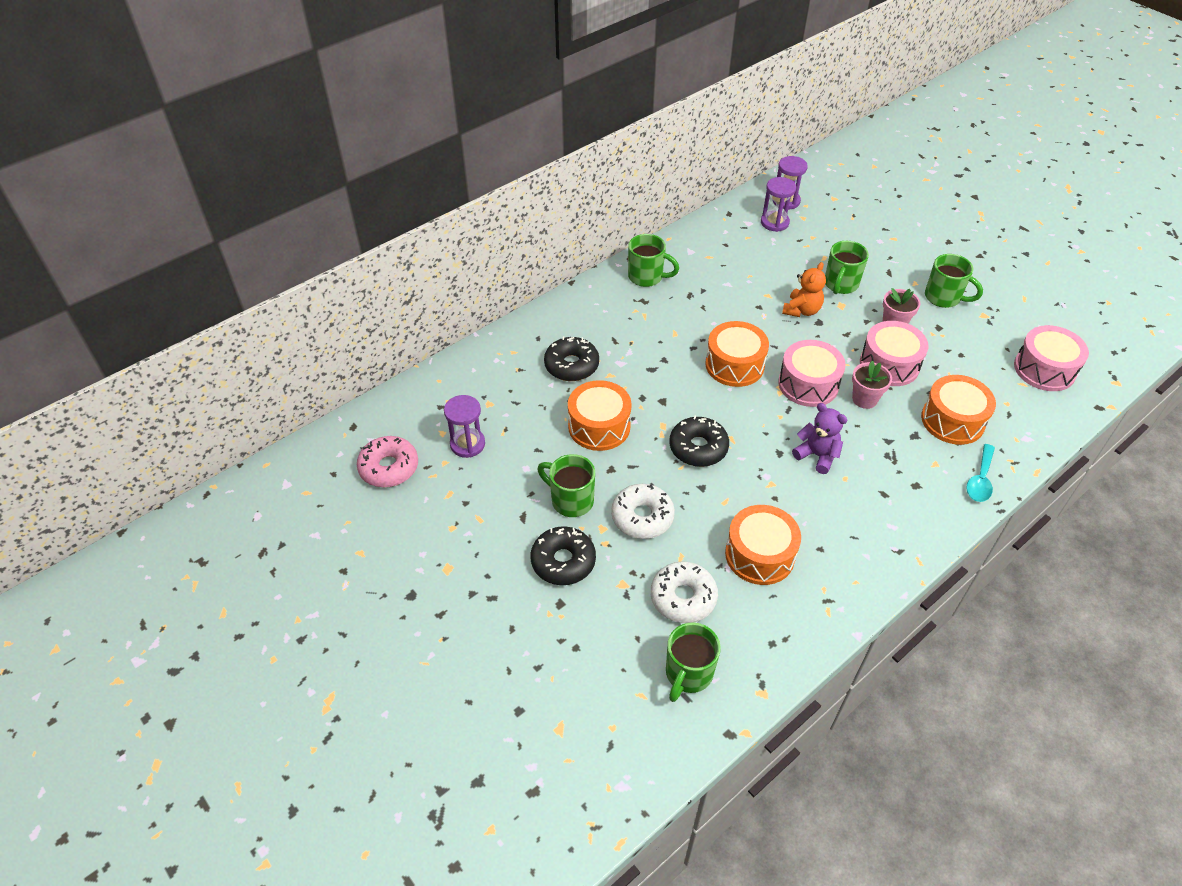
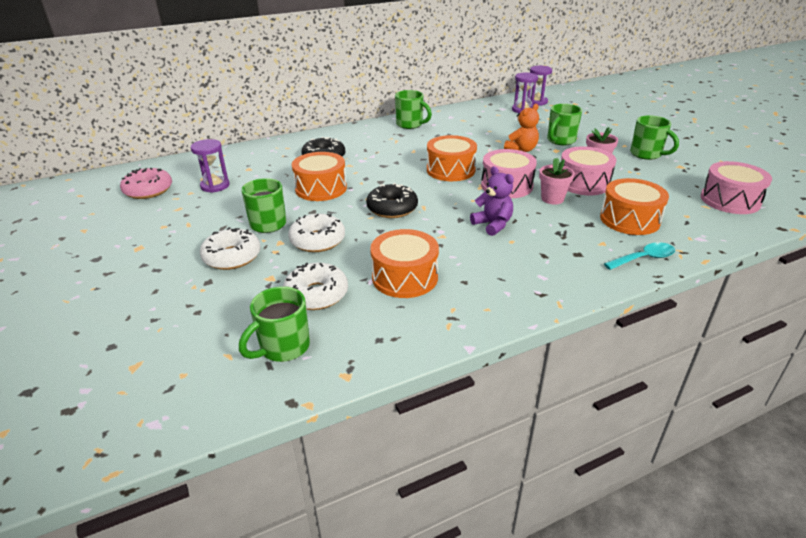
camera: 15 degrees right, 15 degrees down
(563, 561) = (232, 257): black donut -> white donut
(980, 480) = (644, 258): turquoise spoon -> turquoise spoon turned 150 degrees counterclockwise

